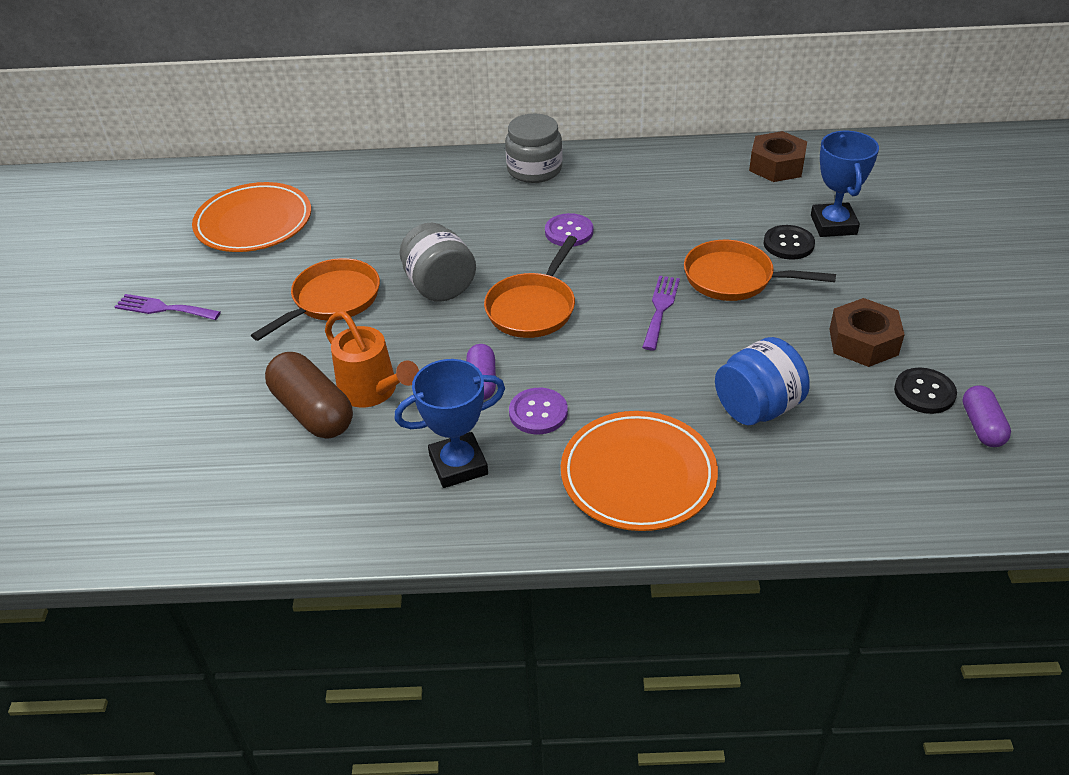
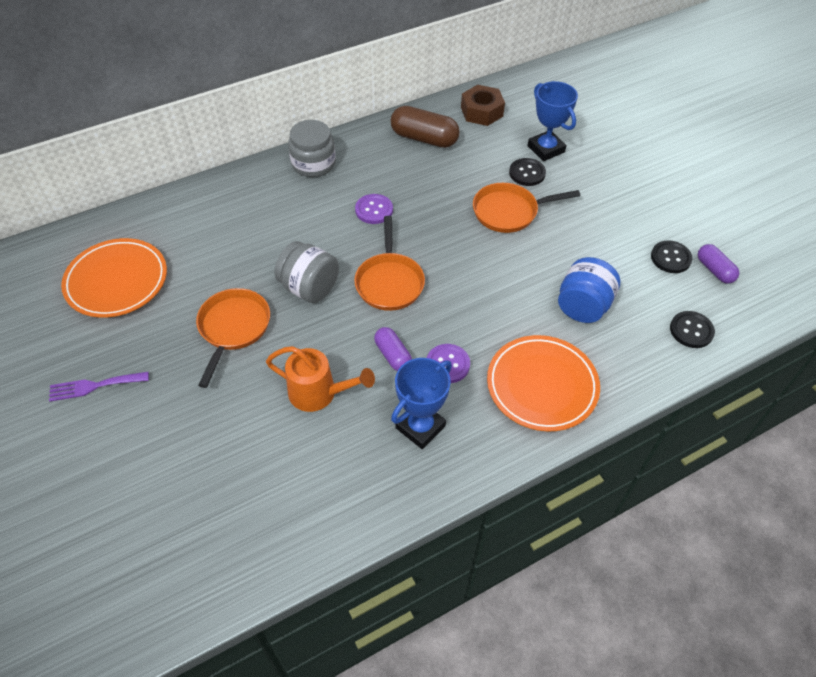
camera: 30 degrees left, 10 degrees up
(312, 411) = (285, 428): brown capsule -> brown capsule (424, 138)
(660, 309) = (476, 252): purple fork -> none
(863, 342) = (615, 233): brown nut -> none
(893, 485) = (691, 330): none -> black button

